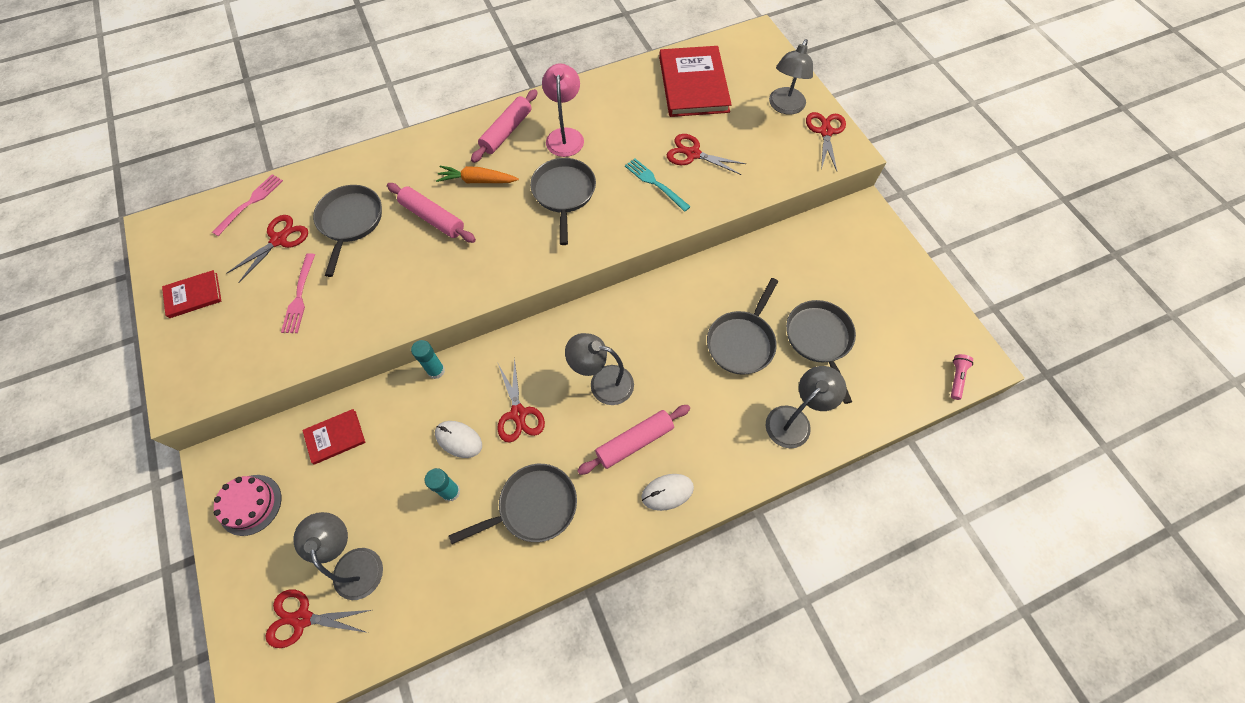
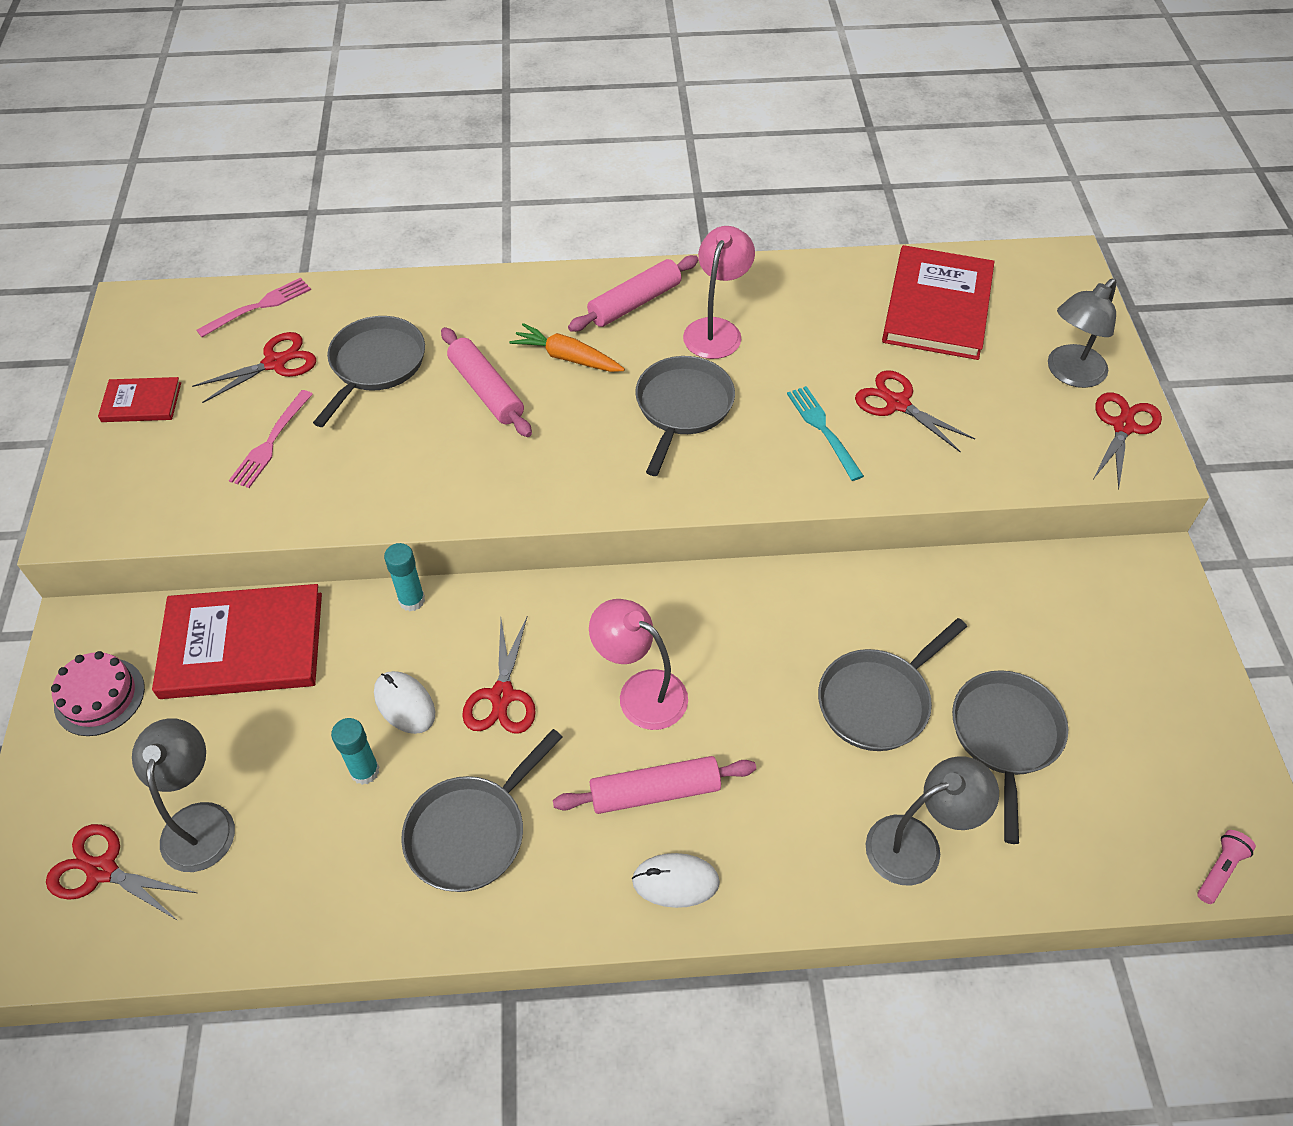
camera: 20 degrees right, 10 degrees down
(335, 437) = (242, 645): red book -> red book, size x1.98
(533, 506) = (471, 832): grey pan -> grey pan turned 135 degrees clockwise
(602, 382) = (640, 692): grey lamp -> pink lamp

